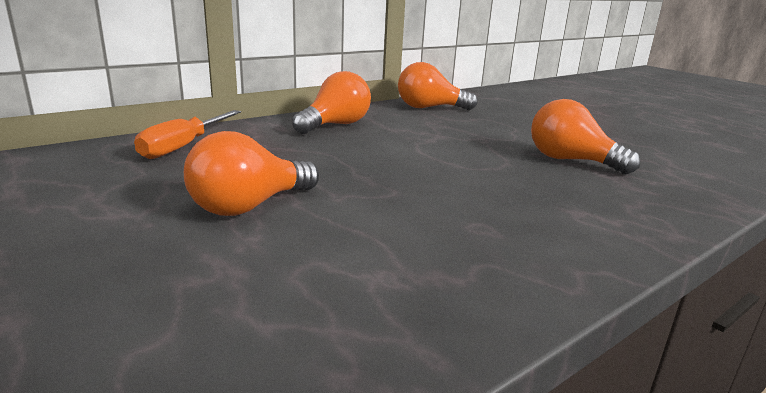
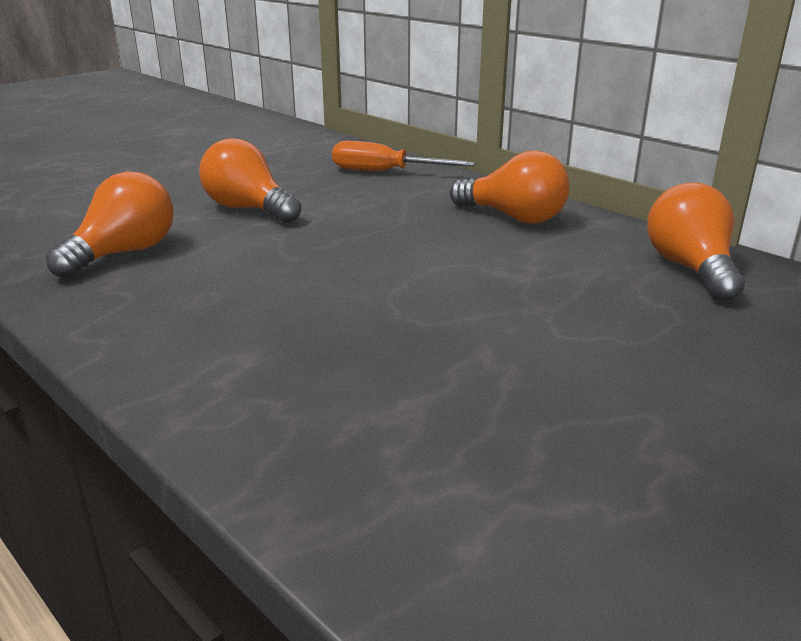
camera: 85 degrees right, 5 degrees up
(571, 161) = (465, 377): orange light bulb -> orange light bulb (124, 253)

